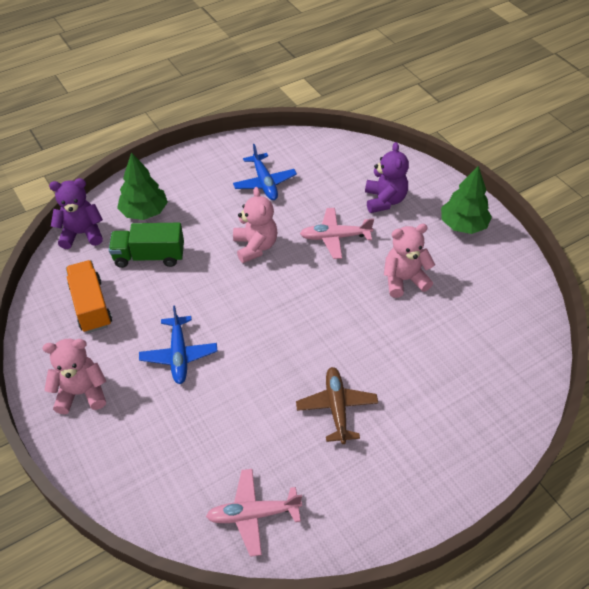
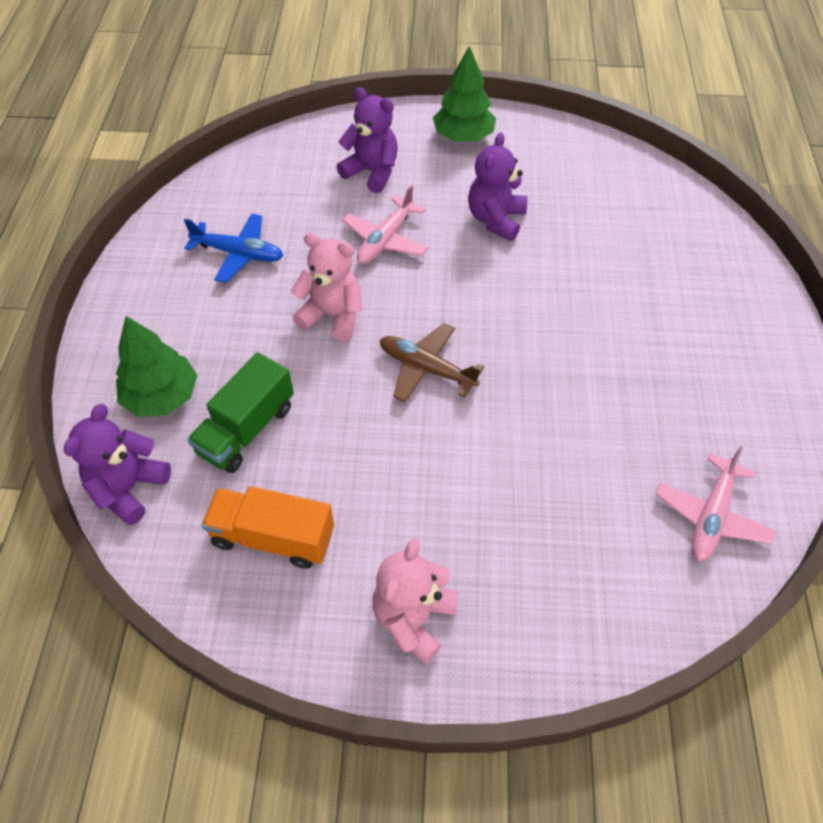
camera: 55 degrees left, 5 degrees up
(179, 355) = (436, 477): blue plane -> none
(336, 407) = (620, 367): brown plane -> brown plane (426, 368)
(404, 280) = (496, 220): pink teddy bear -> purple teddy bear

